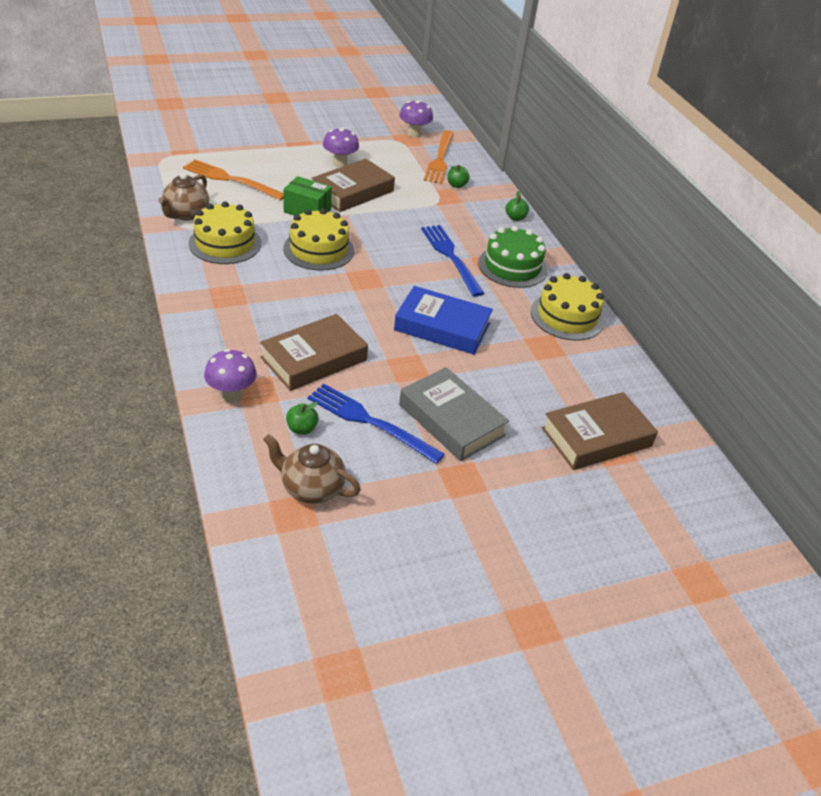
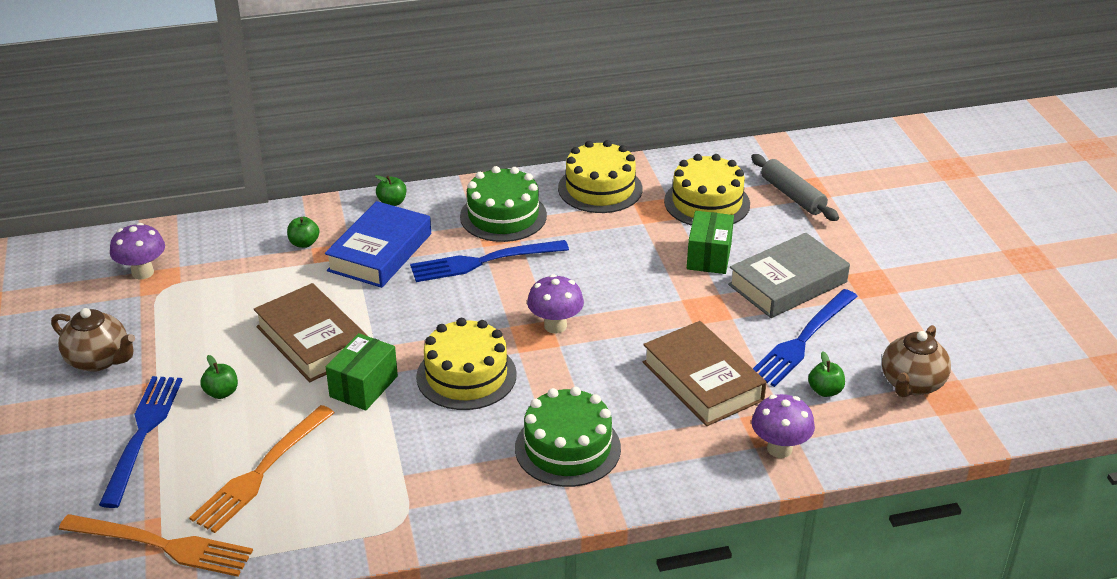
camera: 80 degrees left, 5 degrees down
(186, 214) = (365, 518): brown teapot -> brown teapot (99, 360)
(225, 243) = (450, 470): yellow cake -> yellow cake (707, 203)
(241, 290) = (567, 448): none -> green cake
(266, 143) = (143, 433): none -> blue fork
(301, 164) = (221, 393): none -> green apple
(340, 163) = (224, 351): purple mushroom -> purple mushroom (555, 326)
(440, 159) = (228, 253): orange fork -> orange fork (164, 545)
(442, 327) = (629, 279): blue book -> blue book (380, 252)
(482, 374) = (709, 256): none -> green box
(596, 437) = (792, 195): brown book -> grey rolling pin

